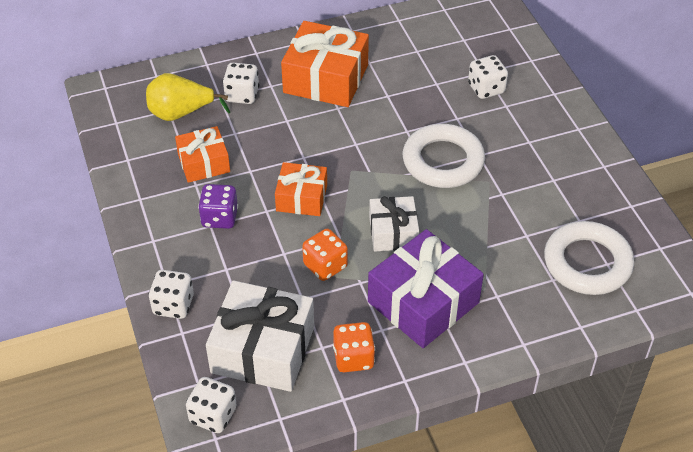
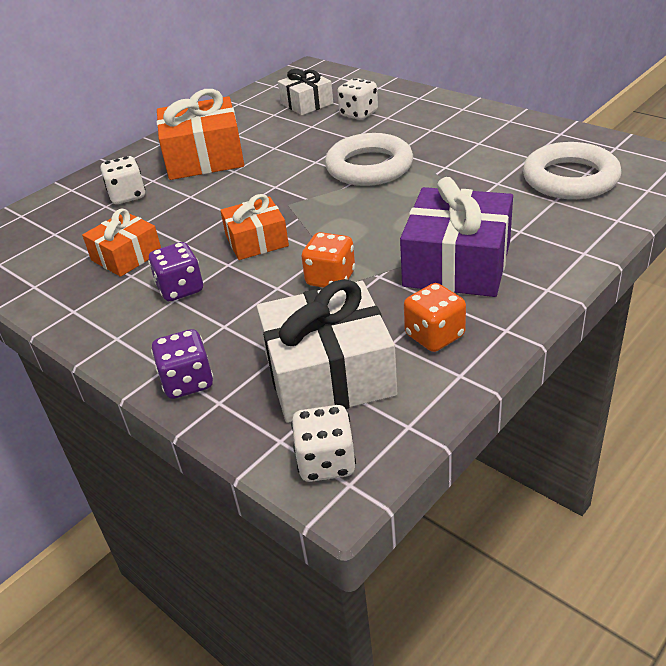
camera: 25 degrees left, 10 degrees down
(173, 305) = (187, 382): white dice -> purple dice
(181, 113) = (70, 231): yellow pear -> none
(393, 232) = (373, 228): white gift -> white gift (306, 103)

